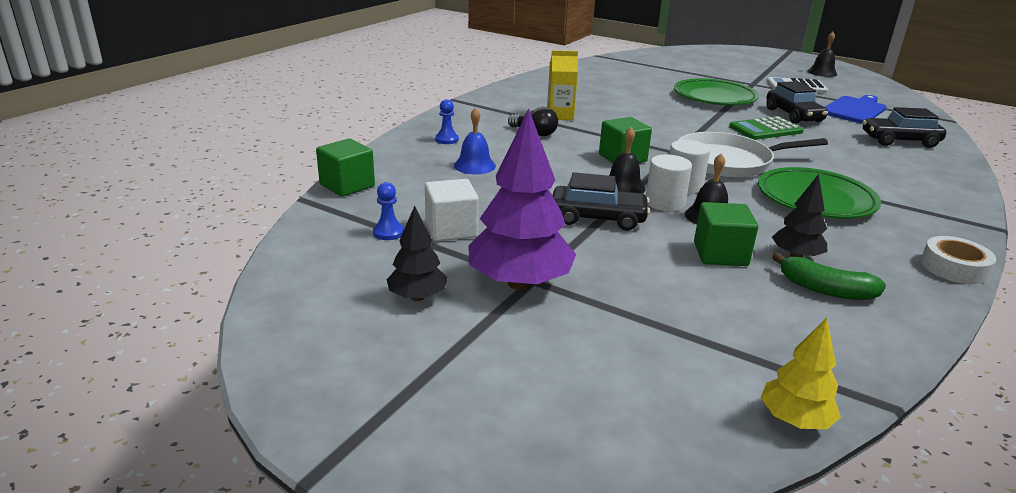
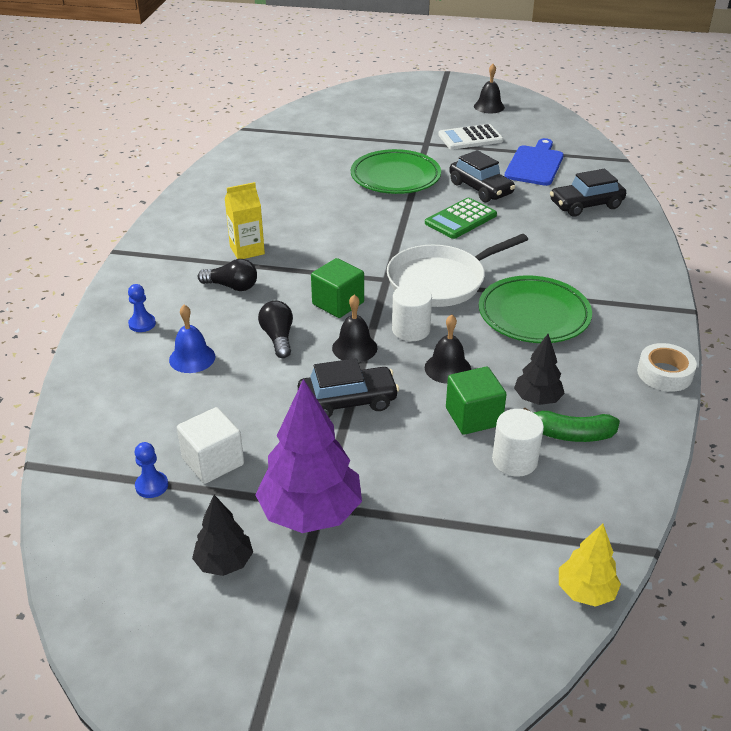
camera: 20 degrees left, 10 degrees up
(347, 185) = (70, 429): green cube -> none
(556, 168) = (278, 338): none -> black light bulb
(664, 203) = (401, 360): white cylinder -> white cylinder (514, 460)

